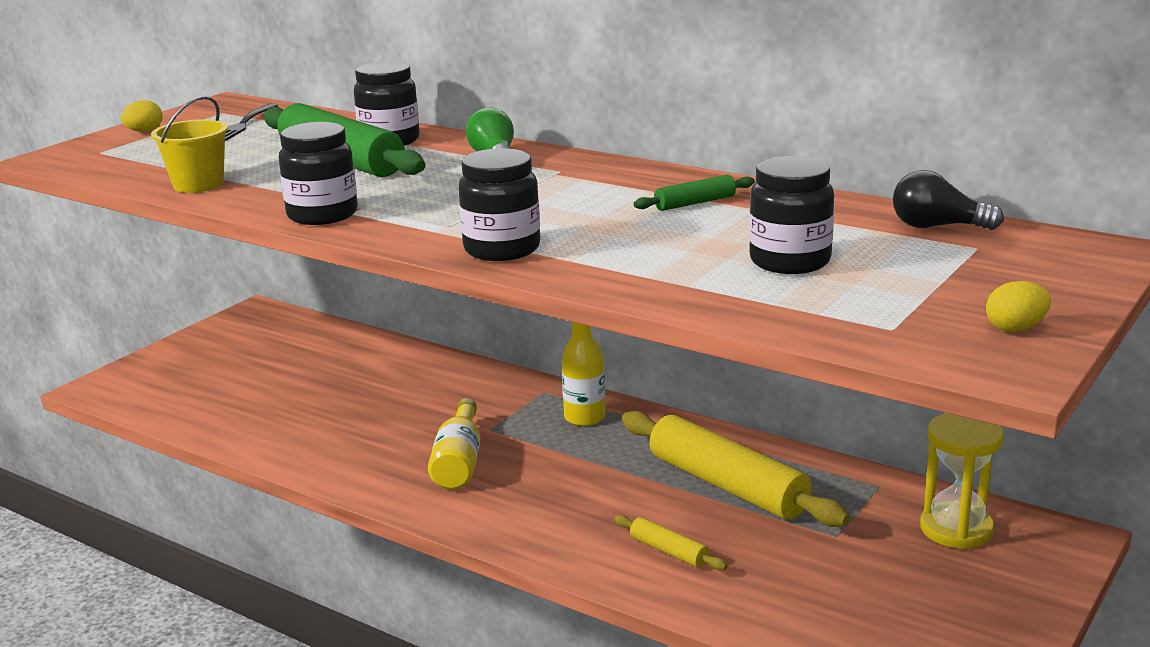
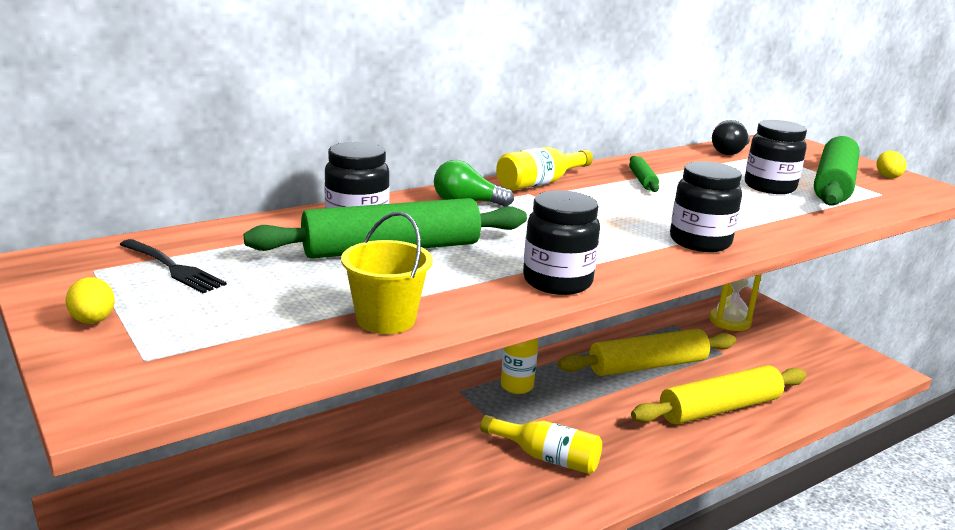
camera: 70 degrees left, 0 degrees up
(603, 169) = (540, 183): none -> yellow bottle
(669, 551) = (719, 408): yellow rolling pin -> yellow rolling pin, size x2.25
(881, 296) = (833, 184): none -> green rolling pin

